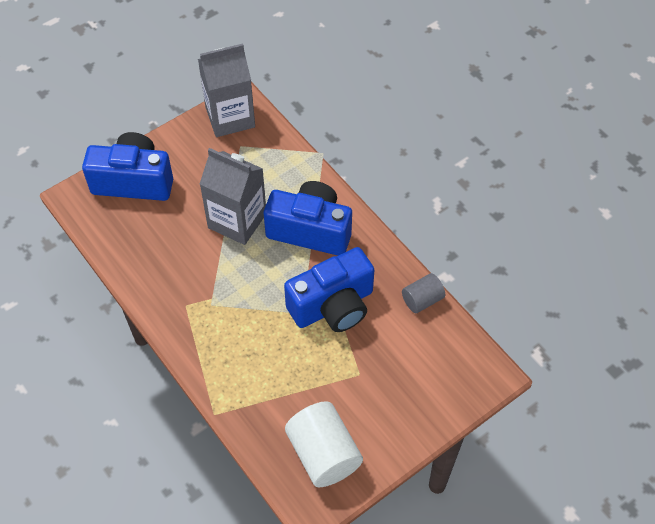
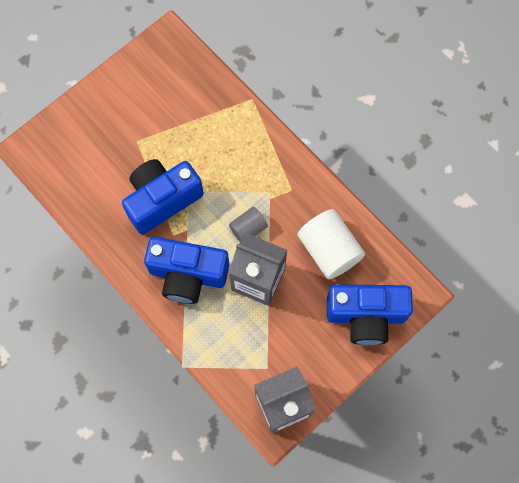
camera: 175 degrees right, 15 degrees up
(323, 454) = (162, 75): white cylinder -> white cylinder (329, 250)
(422, 300) = (83, 212): grey cylinder -> grey cylinder (248, 229)

